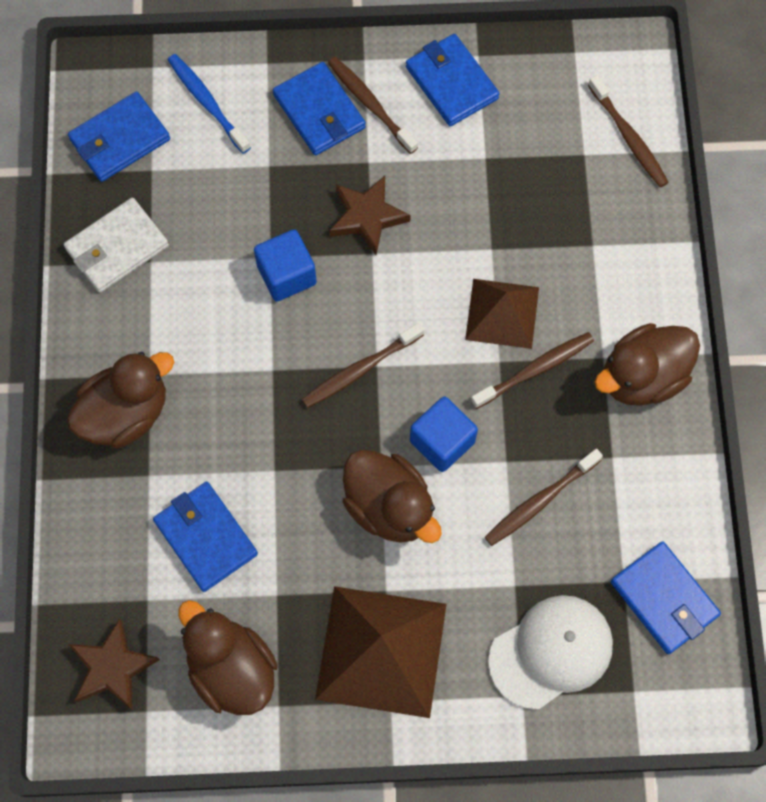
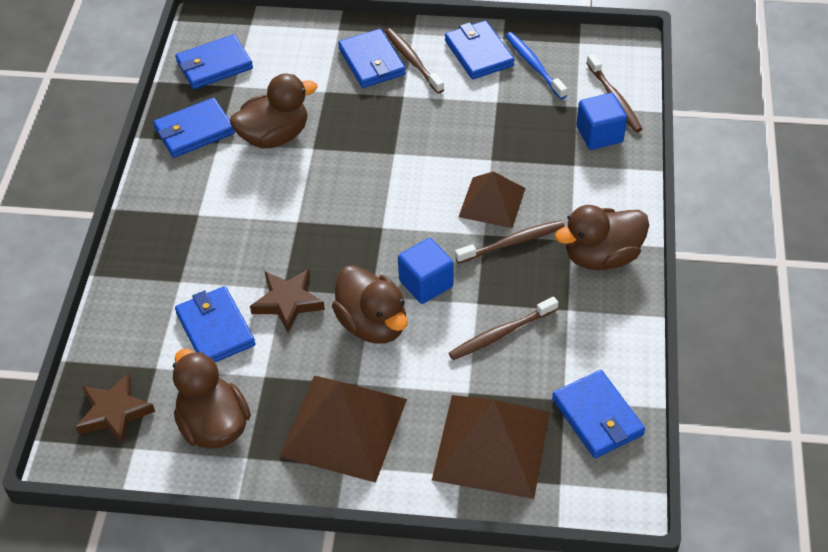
camera: 10 degrees right, 20 degrees down
(117, 248) = (194, 131): white wallet -> blue wallet
(126, 413) = (172, 238): brown duck -> brown duck (274, 136)
(207, 103) = (287, 49): blue toothbrush -> blue toothbrush (534, 66)
(286, 275) = (323, 161): blue cube -> blue cube (599, 134)
(360, 369) = (368, 228): brown toothbrush -> none
(367, 217) = (395, 130): brown star -> brown star (288, 302)
(551, 652) = (491, 445): white cap -> brown pyramid

